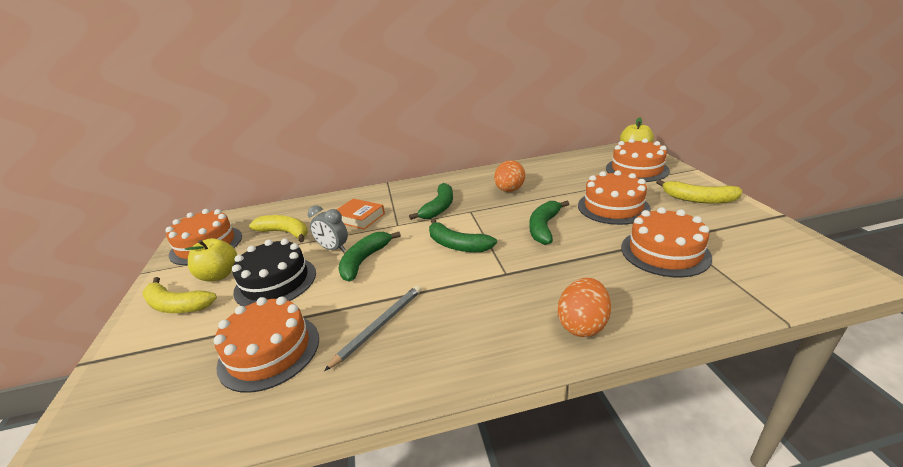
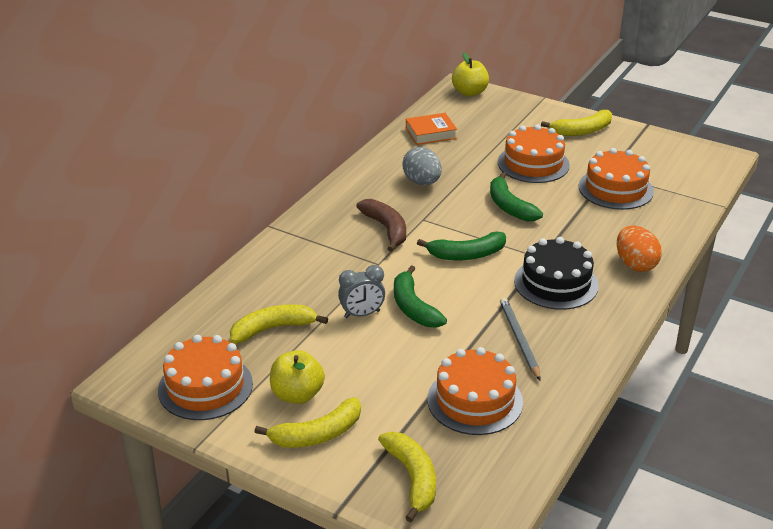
camera: 50 degrees left, 5 degrees up
(137, 378) = (412, 478): none -> yellow banana
(275, 282) = (369, 366): black cake -> black cake (556, 283)
(359, 217) = (323, 276): orange book -> orange book (430, 133)
(439, 207) = (386, 229): green banana -> brown banana
(509, 190) = (422, 182): orange egg -> grey egg
(636, 169) = (499, 114): orange cake -> none

